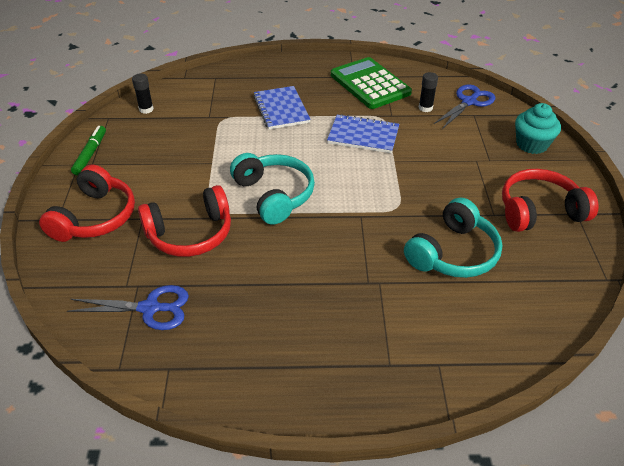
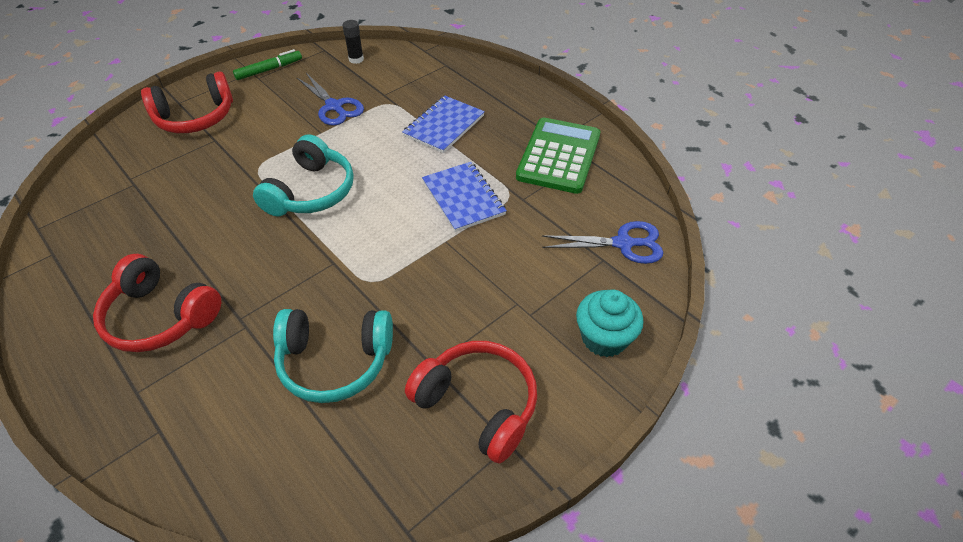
camera: 50 degrees right, 5 degrees up
(150, 308) = (112, 205): blue scissors -> blue scissors (334, 107)
(190, 234) = (216, 175): red headphones -> red headphones (160, 317)
(425, 108) = (567, 216): black glue stick -> none

